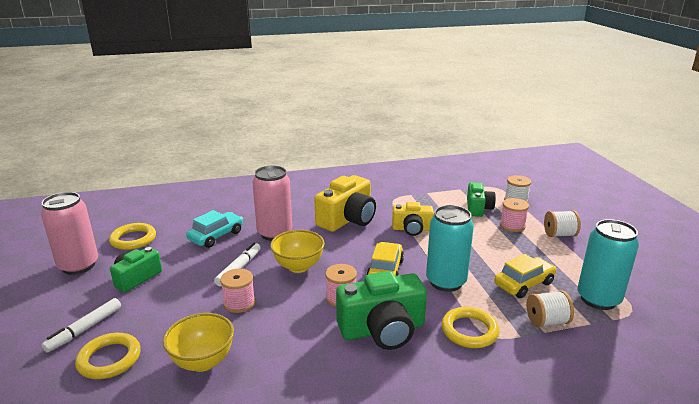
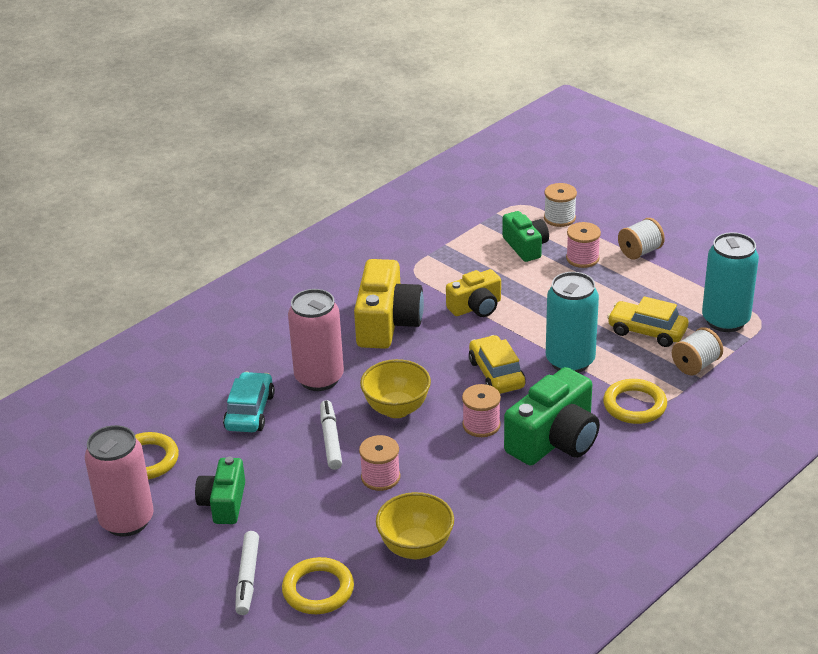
camera: 30 degrees left, 10 degrees up
(524, 284) = (647, 331): yellow car -> yellow car turned 90 degrees counterclockwise

